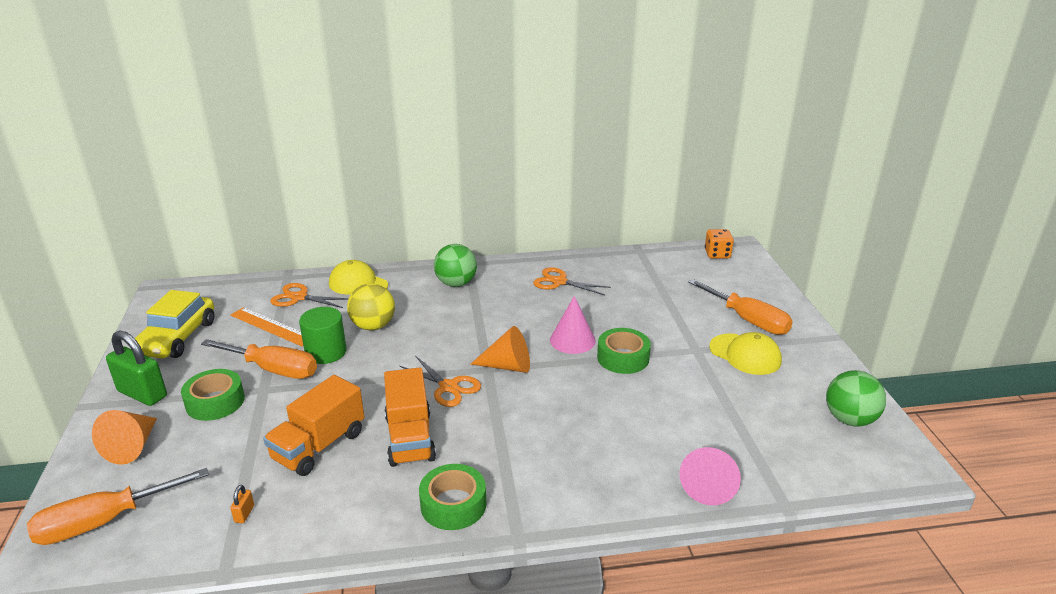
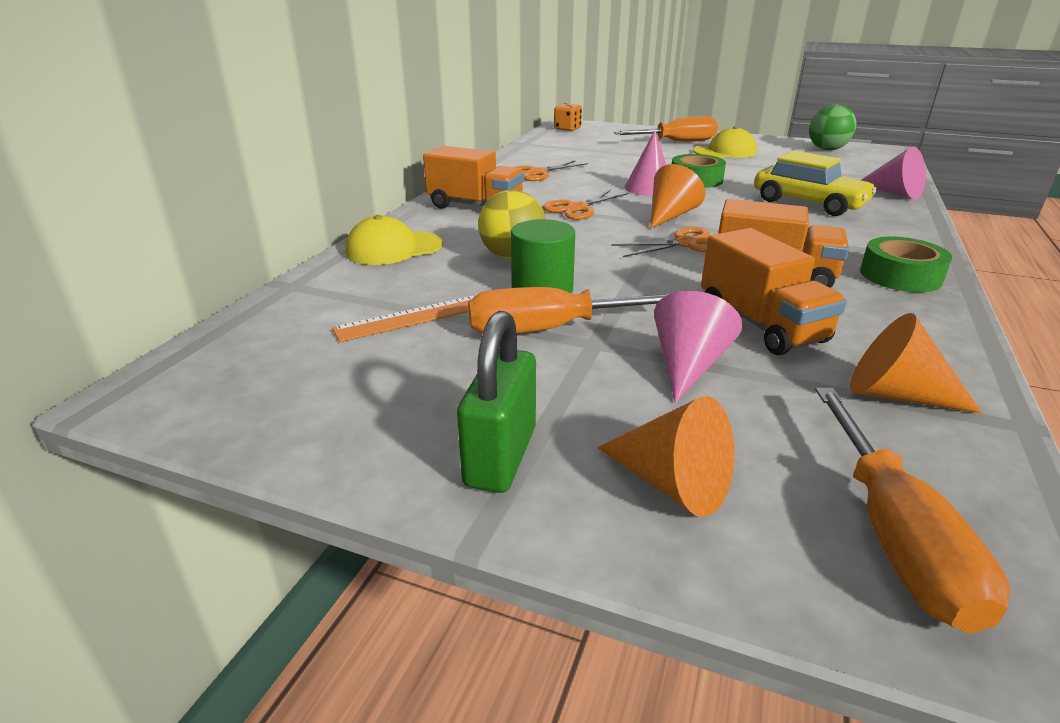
camera: 60 degrees left, 0 degrees up
(142, 394) = (500, 456): green padlock -> green padlock turned 45 degrees counterclockwise
(177, 338) = (343, 399): yellow car -> yellow car (808, 203)
(215, 402) = (594, 385): green tape -> none
(244, 514) = (896, 395): orange padlock -> orange cone
(250, 428) = (688, 365): none -> pink cone
(273, 370) = (548, 329): orange screwdriver -> orange screwdriver turned 150 degrees counterclockwise
(299, 297) = (368, 286): orange scissors -> orange scissors (577, 208)
(456, 283) = (475, 206): green ball -> orange truck

